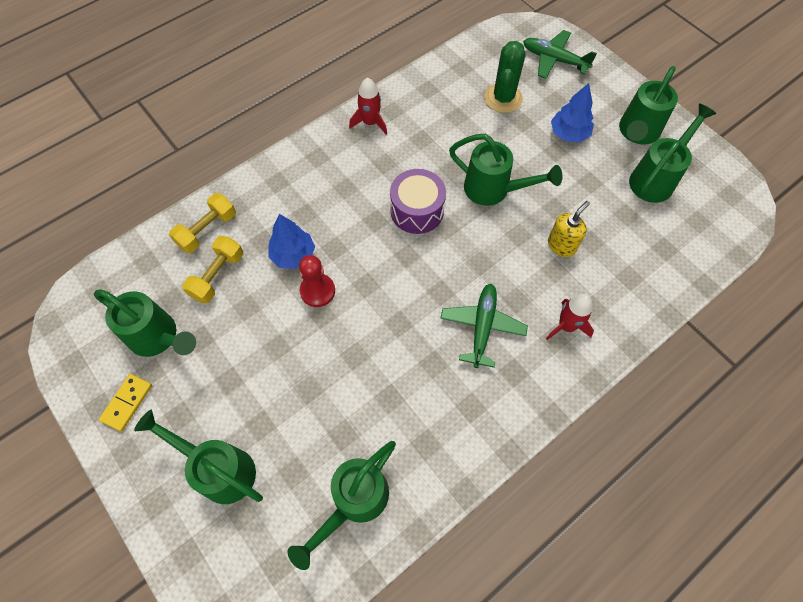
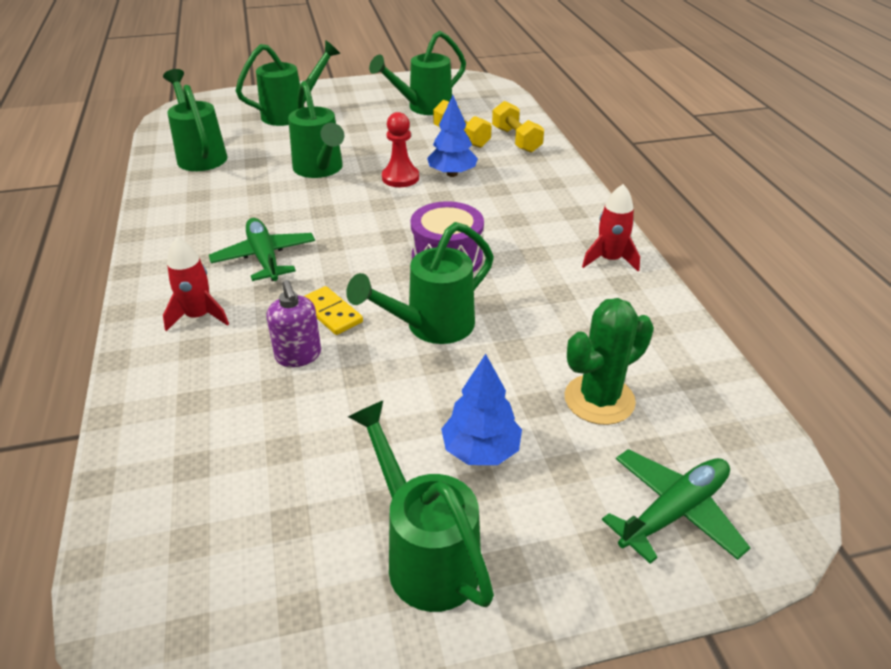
camera: 115 degrees right, 25 degrees down
(127, 403) = (381, 92): yellow domino -> yellow domino (331, 313)
(482, 326) = (264, 257): green plane -> green plane turned 150 degrees counterclockwise
(503, 98) = (599, 399): green cactus -> green cactus turned 75 degrees counterclockwise
(561, 245) = (298, 356): yellow soap dispenser -> purple soap dispenser
(656, 178) = (313, 527): green watering can -> green watering can (320, 170)

